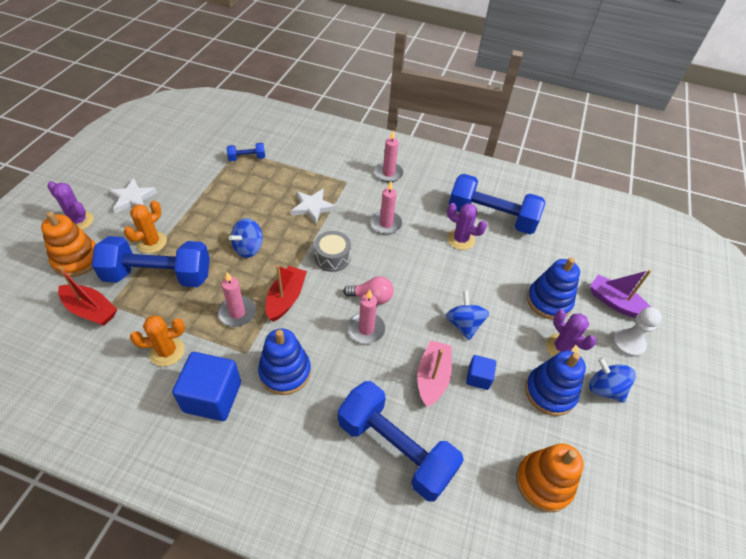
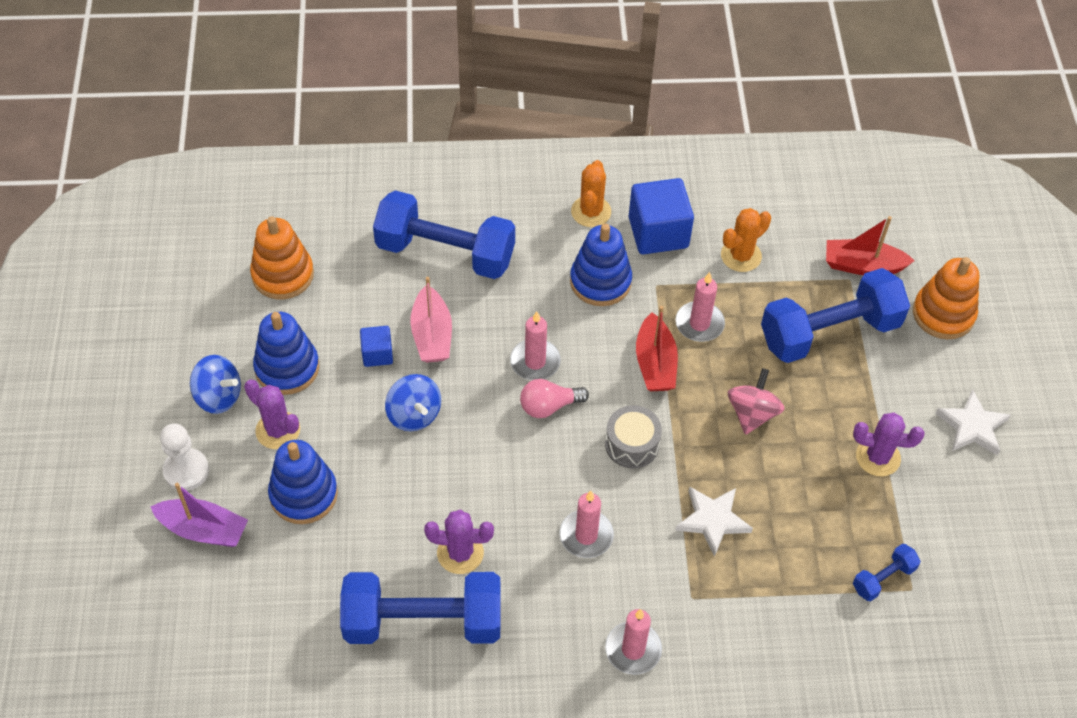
camera: 160 degrees right, 5 degrees up
(78, 221) = (1001, 364): purple cactus -> purple cactus (878, 457)
(151, 242) = (881, 372): orange cactus -> orange cactus (591, 212)
(248, 248) = (752, 413): blue spinning top -> pink spinning top

